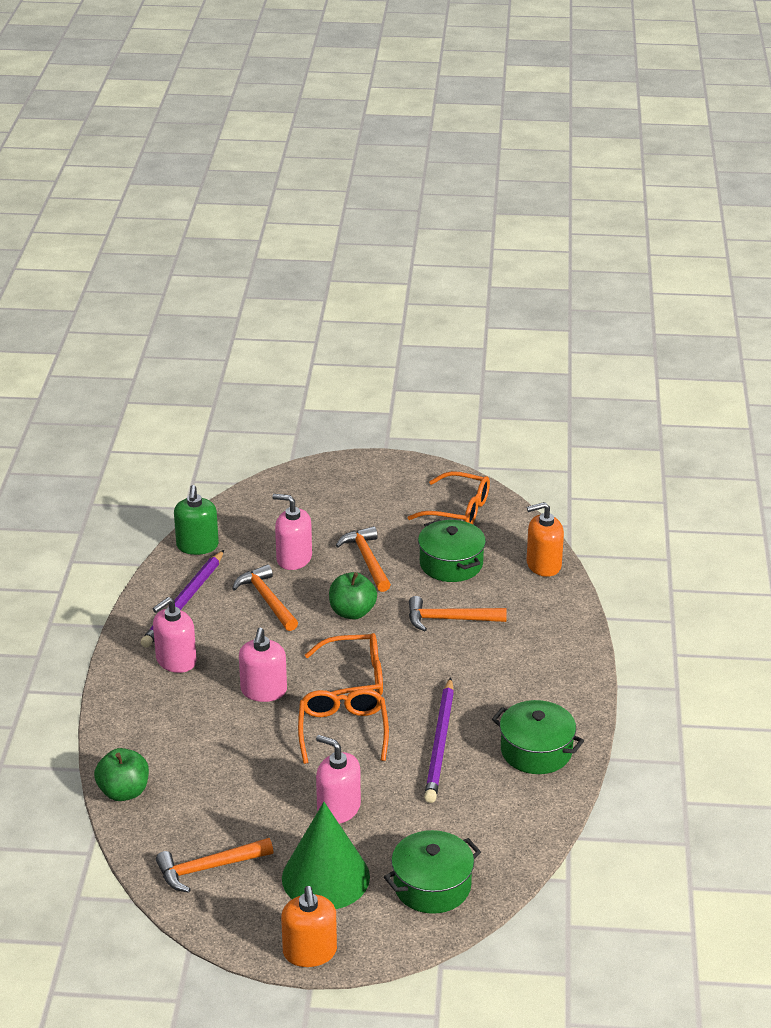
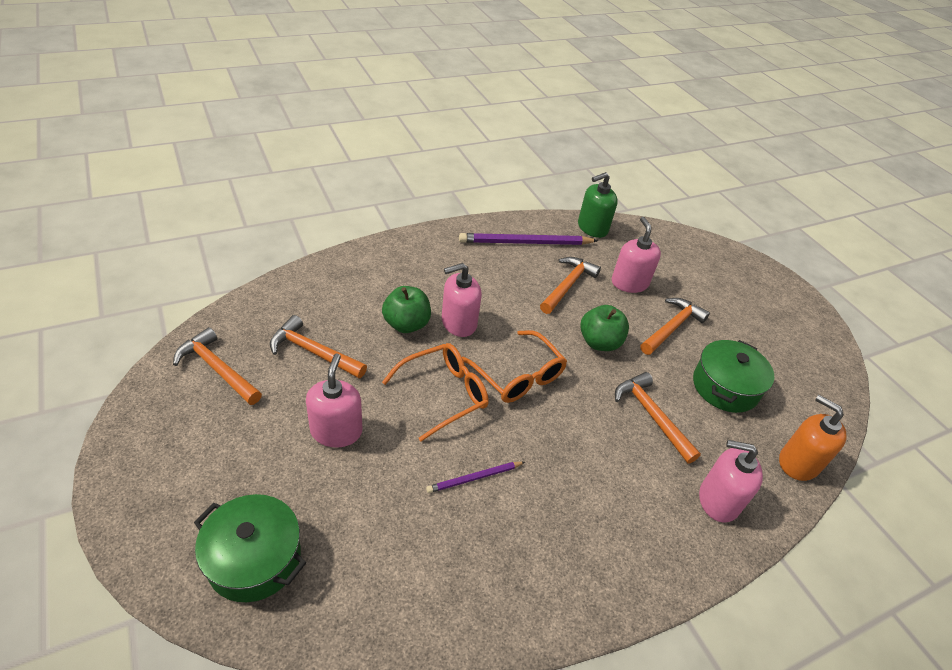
camera: 55 degrees right, 10 degrees up
(124, 792) = (289, 286): green apple -> green apple (406, 324)
(176, 661) = (457, 261): pink soap dispenser -> pink soap dispenser (718, 500)
(232, 798) = (313, 352): none -> orange hammer
(310, 952) = (121, 486): orange soap dispenser -> none
(325, 877) = (235, 458): green cone -> none
(440, 743) = (475, 478): purple pencil -> purple pencil, size x0.52
(458, 510) = (798, 364): orange glasses -> none
(536, 751) = (519, 576): green pot -> none

